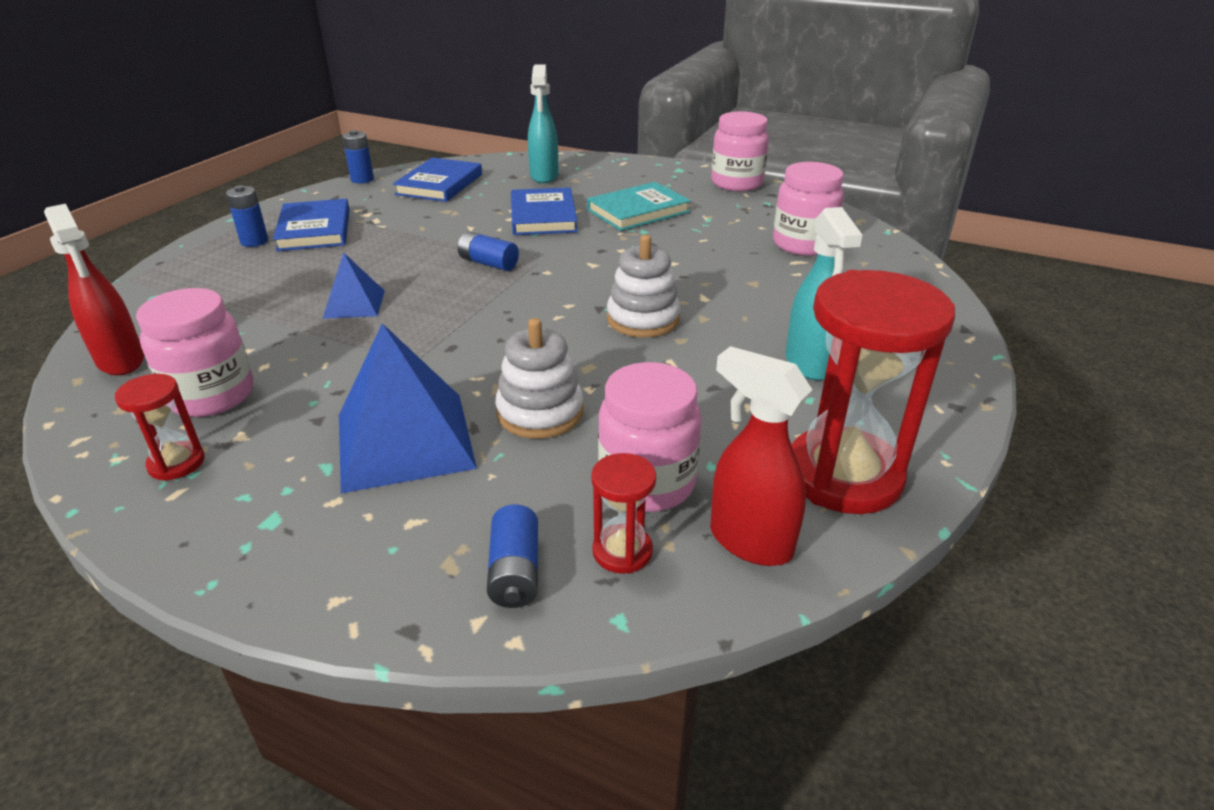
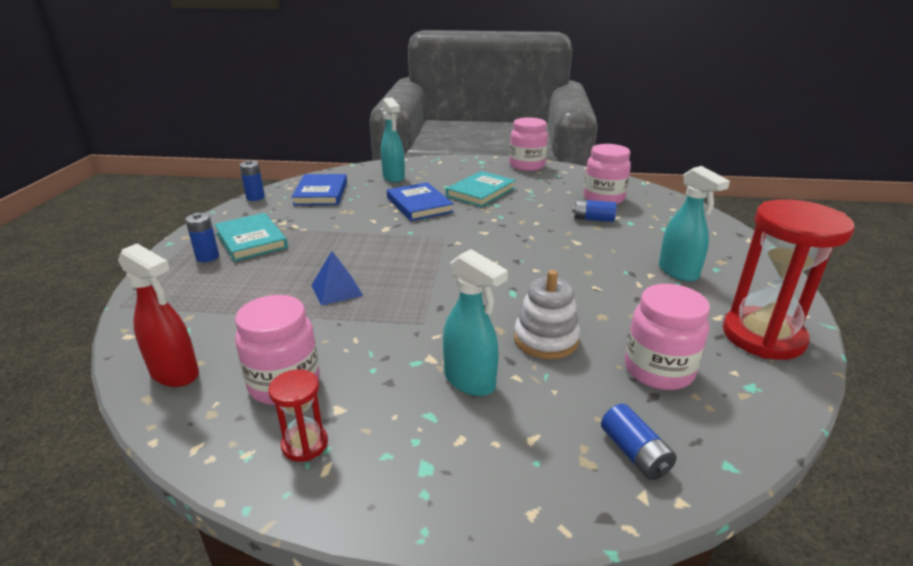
camera: 20 degrees left, 5 degrees down
(315, 230) = (251, 240): blue book -> turquoise book
(404, 440) = (470, 381): blue pyramid -> turquoise spray bottle
(488, 263) = (411, 243): blue battery -> blue battery (593, 219)
(622, 551) = (687, 419): red hourglass -> none
(643, 319) = (552, 263): white stacking toy -> none
(749, 541) = (752, 392): red spray bottle -> none

